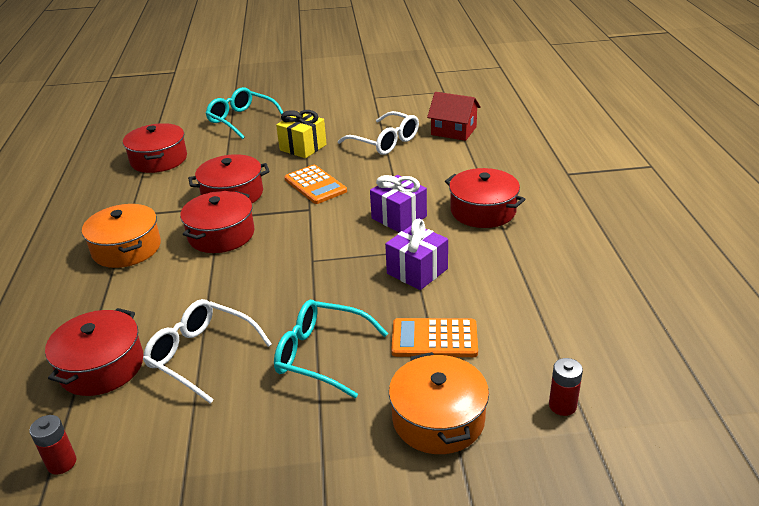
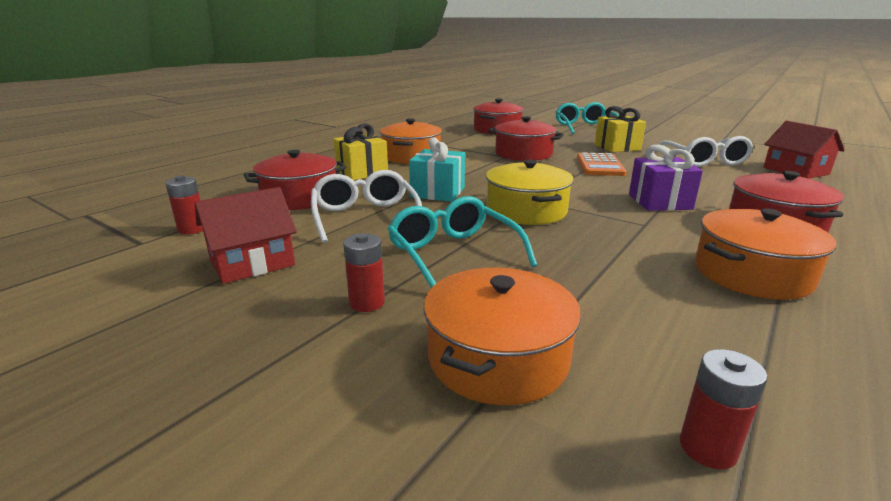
camera: 40 degrees right, 10 degrees down
(110, 299) = (362, 172): none -> yellow gift
(183, 457) = (252, 263): none -> red house
(221, 235) = (483, 168): red pot -> none
(223, 291) = (437, 192): none -> turquoise gift
(319, 277) = (526, 210): none -> yellow pot
(320, 432) = (367, 303): none -> red battery
(417, 271) = (633, 239): purple gift -> none
(434, 339) = (586, 291): orange calculator -> none
(502, 270) = (752, 274): none -> orange pot

